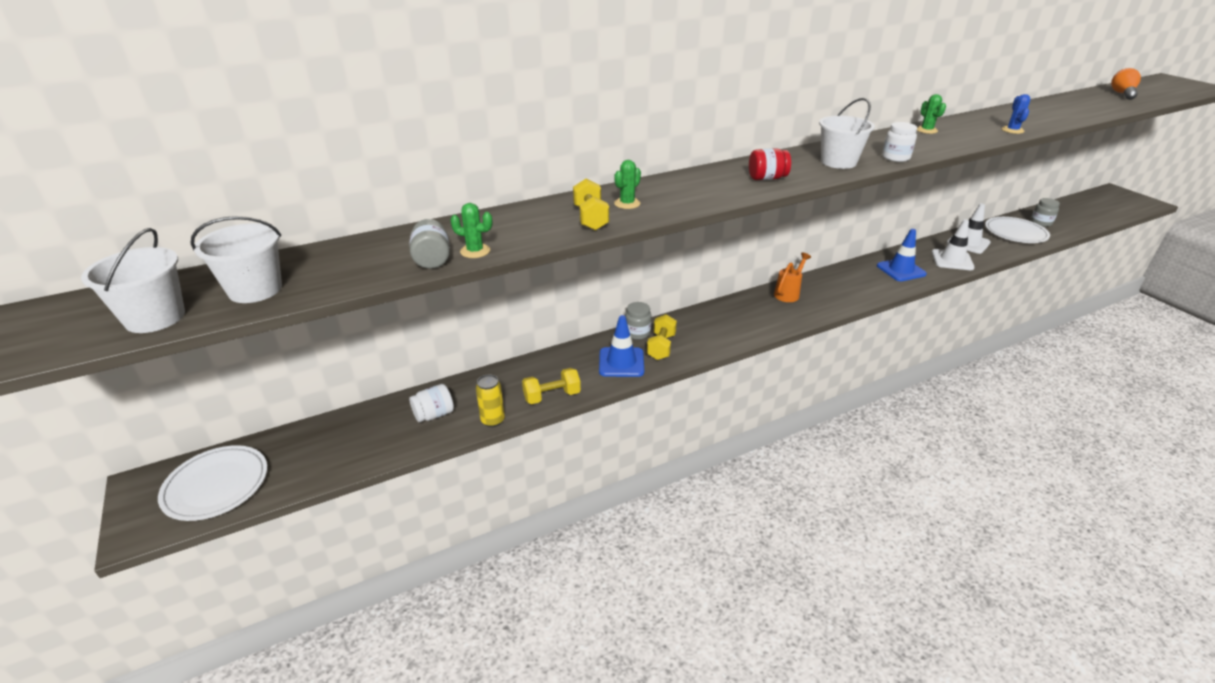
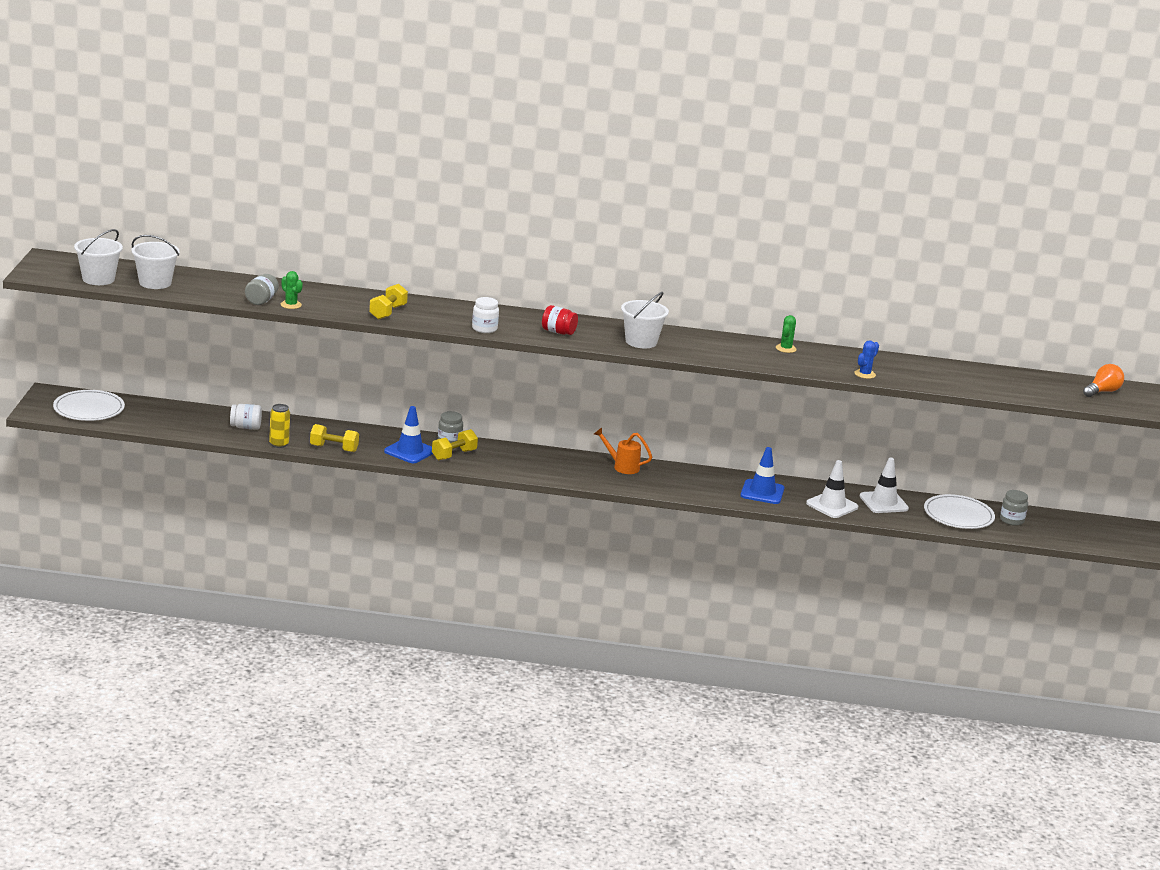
camera: 30 degrees right, 10 degrees down
(627, 203) = (427, 312): green cactus -> none
(788, 293) = (622, 466): orange watering can -> orange watering can turned 135 degrees counterclockwise
(895, 158) = (695, 354): white jar -> white jar (484, 329)

